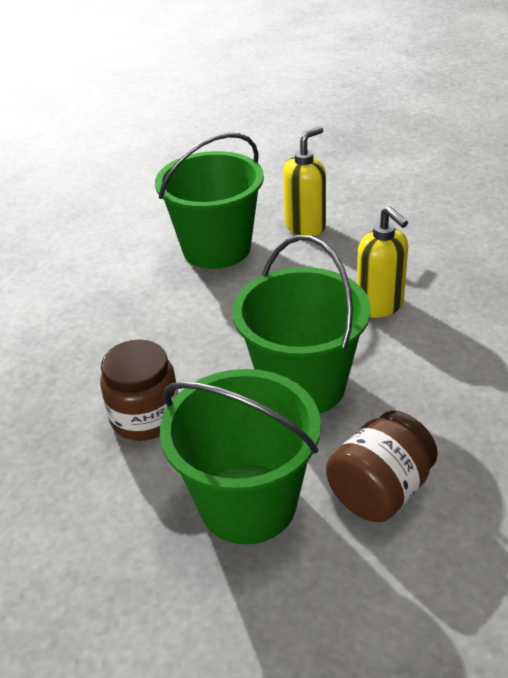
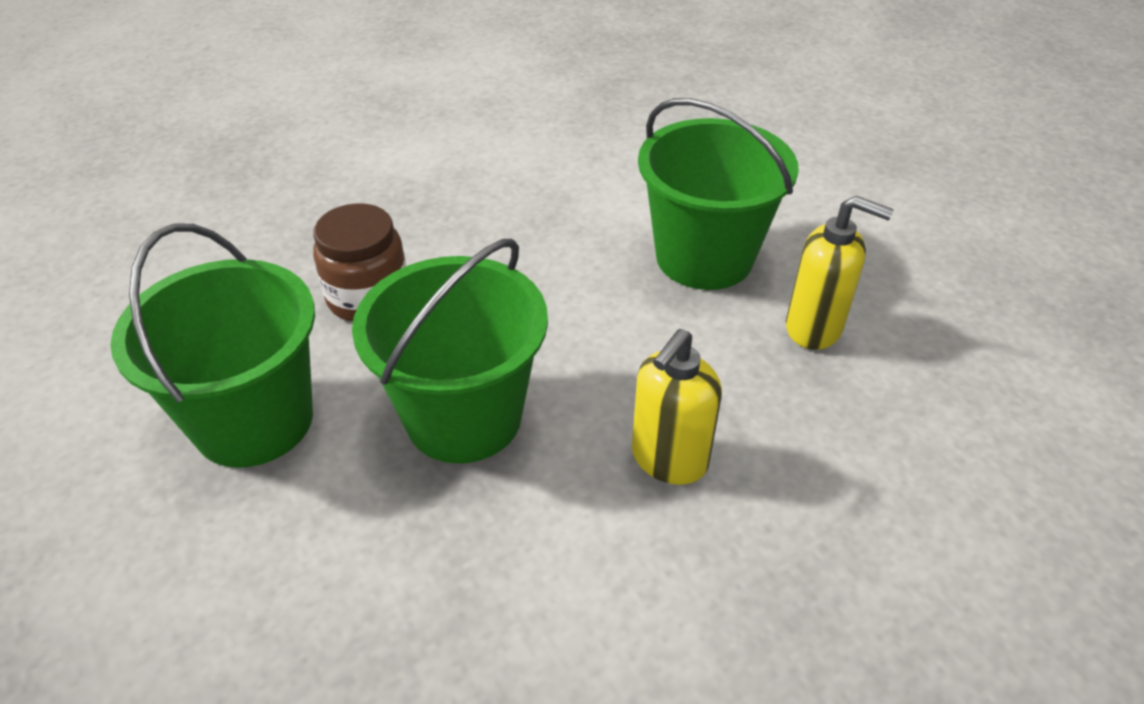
camera: 65 degrees right, 5 degrees up
(380, 491) = (291, 544): brown jar -> none

